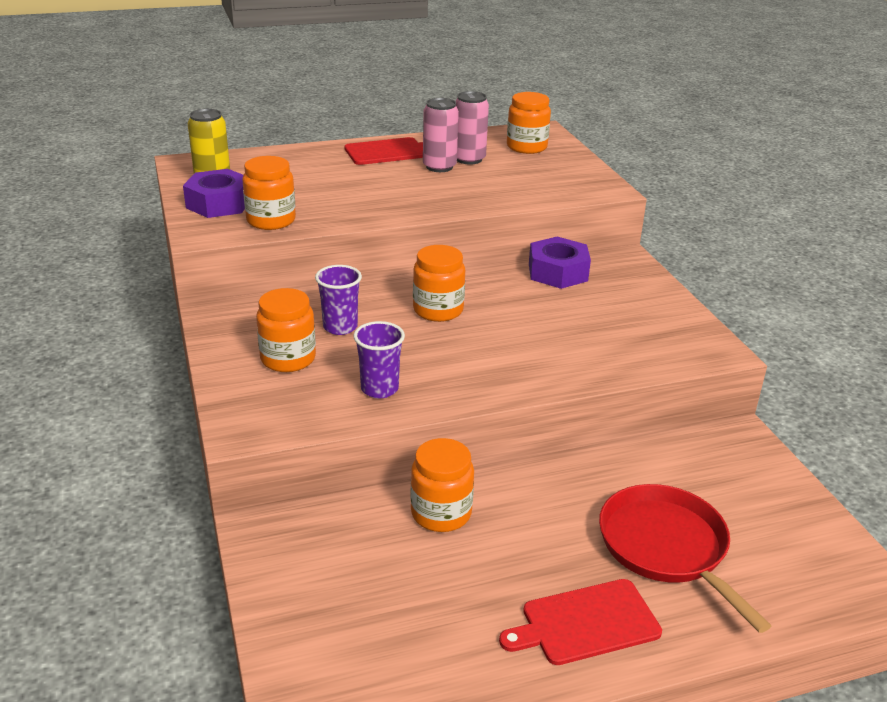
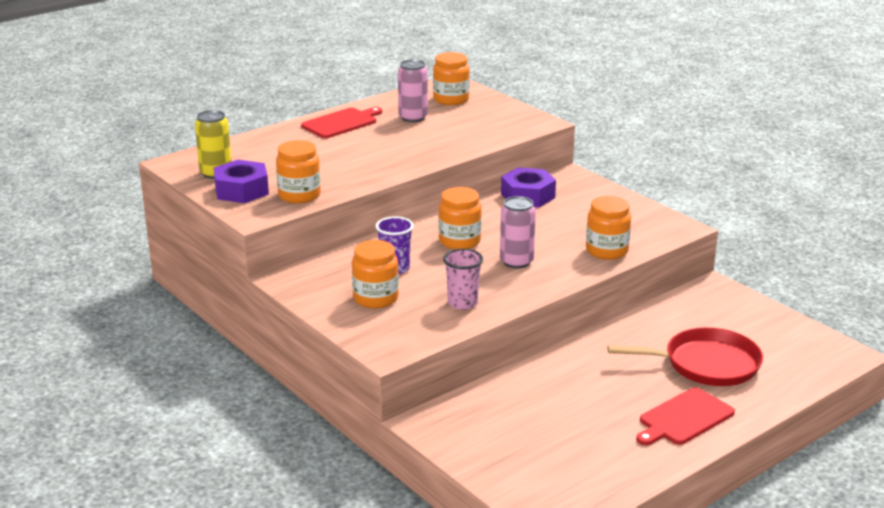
camera: 20 degrees left, 5 degrees down
(379, 389) = (462, 303): purple cup -> pink cup
(439, 167) = (395, 128): pink can -> pink can (516, 262)
(441, 513) = (544, 381): orange jar -> orange jar (607, 251)
(666, 547) = (706, 364): red pan -> red pan turned 135 degrees clockwise

